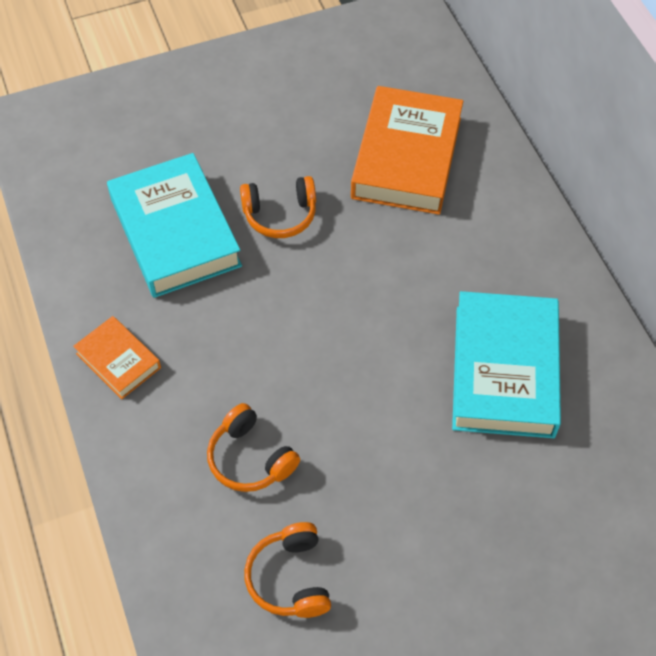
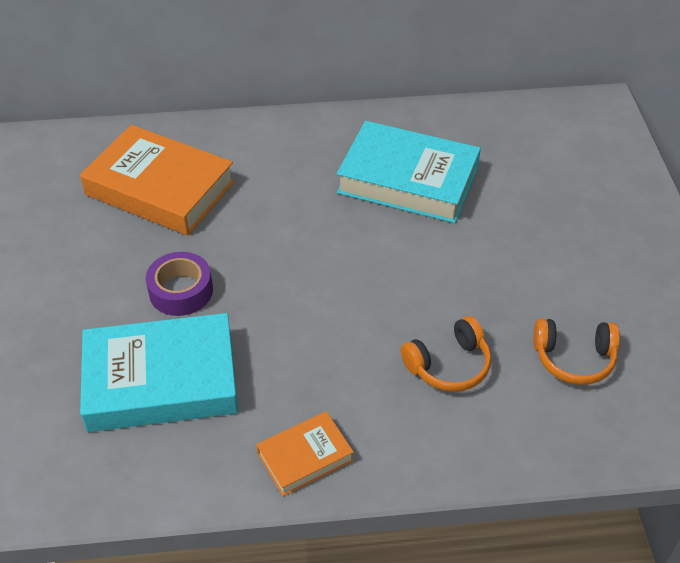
camera: 75 degrees left, 10 degrees down
(280, 215) = (181, 291): orange headphones -> purple tape

